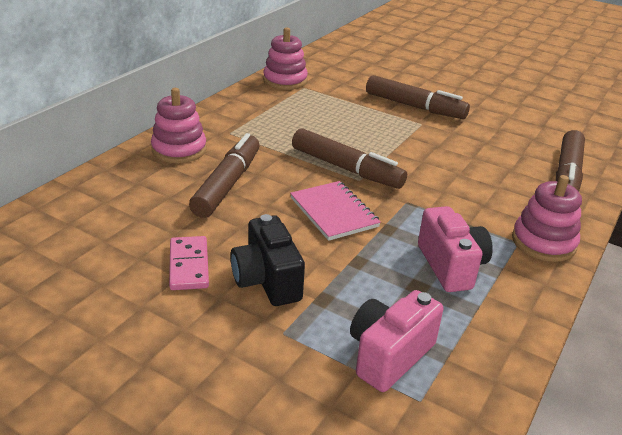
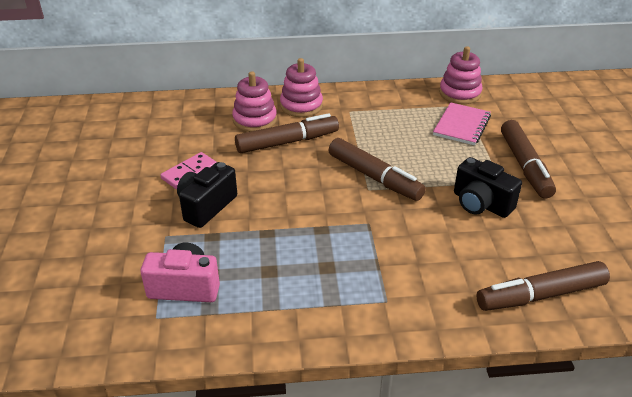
camera: 55 degrees right, 5 degrees up
(334, 212) = (311, 197): pink notebook -> pink notebook (461, 125)
(346, 169) = (374, 177): brown marker -> brown marker turned 45 degrees counterclockwise
(439, 144) = (481, 204): none -> black camera
(451, 266) = (311, 277): pink camera -> none
(543, 242) = (404, 316): pink stacking toy -> pink stacking toy (255, 120)

